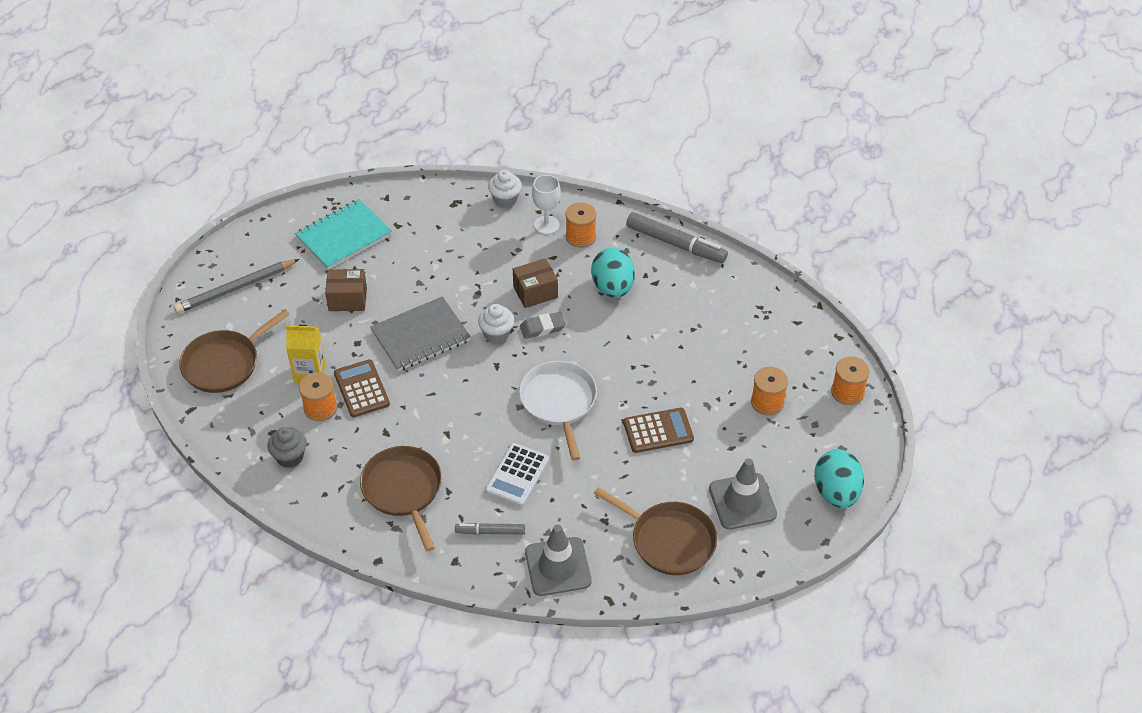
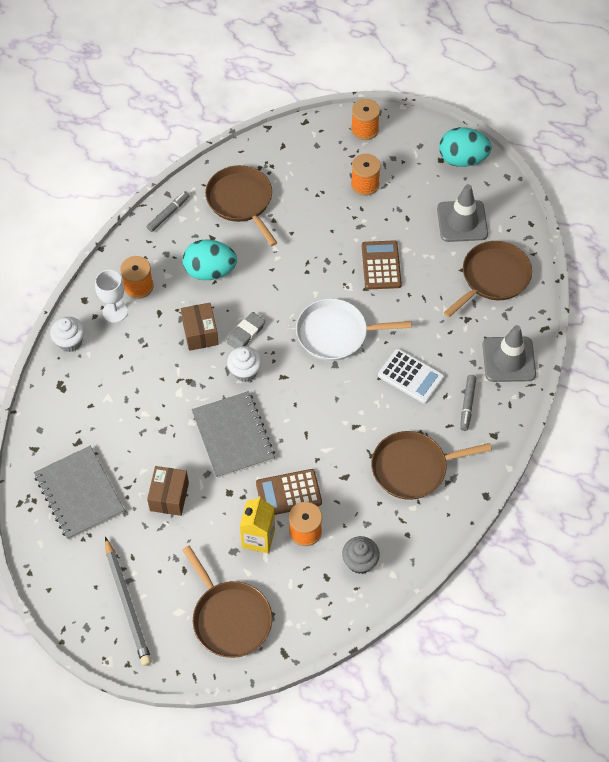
camera: 80 degrees left, 10 degrees up
(343, 236) = (79, 494): turquoise notebook -> grey notebook
(542, 328) = (246, 333): grey eraser -> grey eraser turned 45 degrees clockwise
(676, 244) = (168, 214): grey marker -> grey marker, size x0.56
(710, 298) = (241, 201): none -> brown pan

